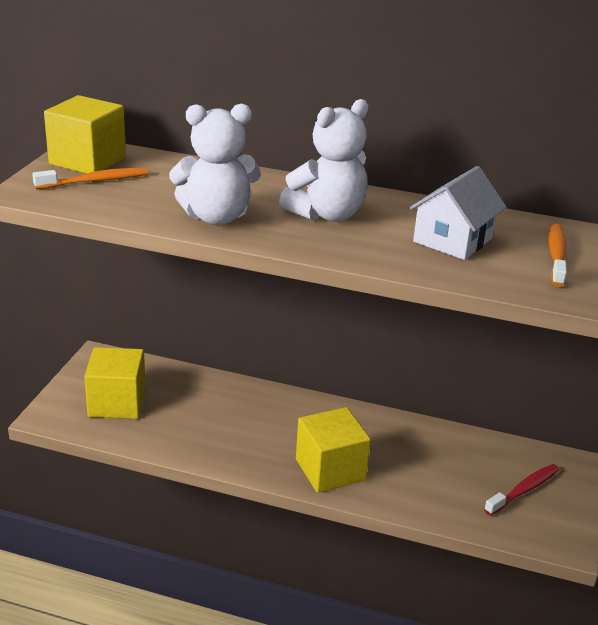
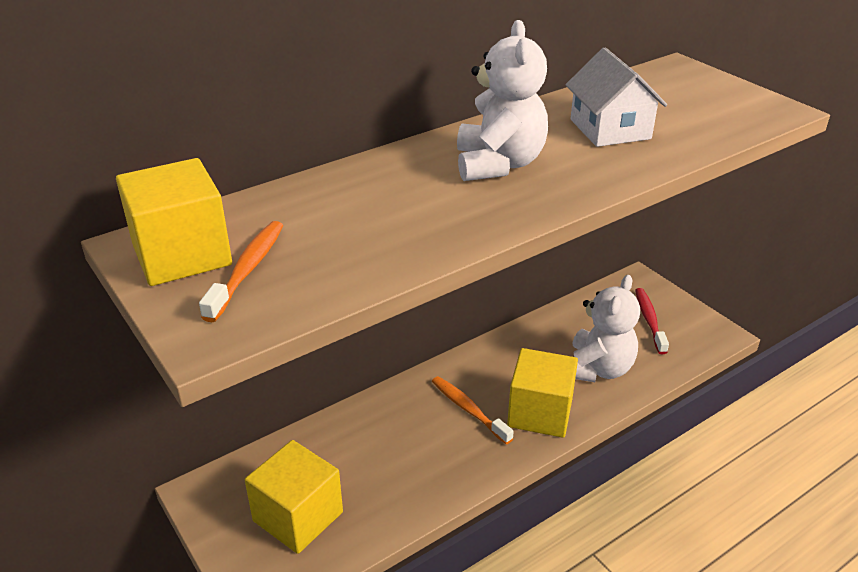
camera: 50 degrees left, 5 degrees up
(216, 217) = (437, 224): white teddy bear -> white teddy bear (597, 369)
(556, 255) = (676, 101): orange toothbrush -> orange toothbrush (468, 409)

